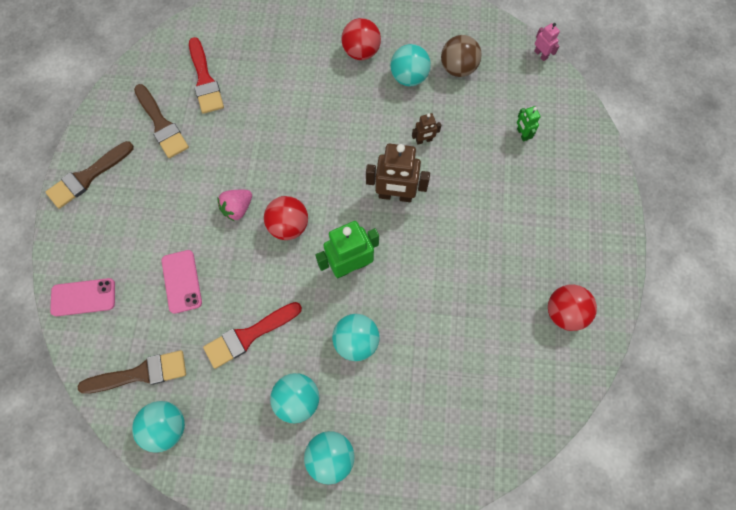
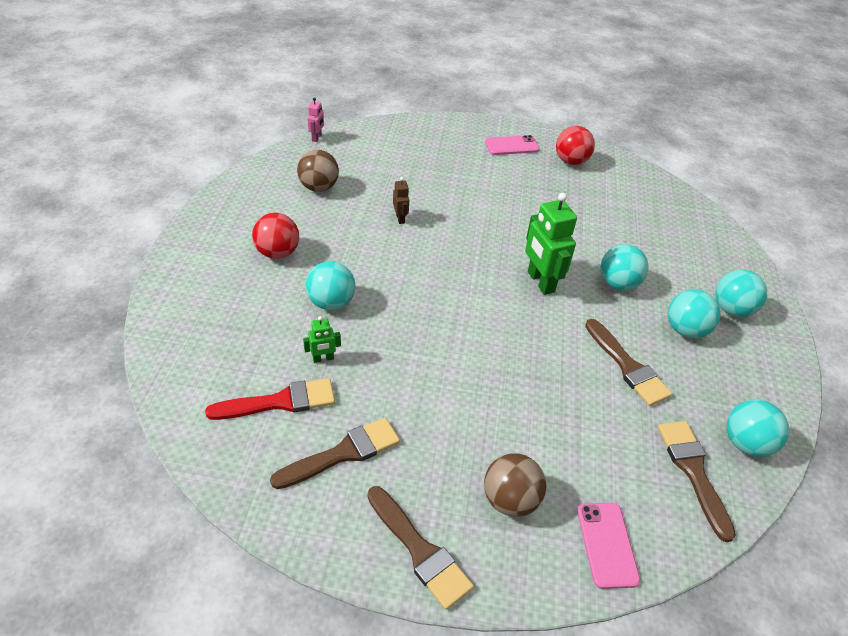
camera: 90 degrees left, 25 degrees down
(121, 233) = (510, 499): none -> brown ball
(182, 281) = (572, 429): pink phone -> pink phone (511, 146)
(237, 208) = (474, 371): pink strawberry -> none
(249, 335) = (627, 366): red brush -> brown brush
(288, 226) = (496, 327): red ball -> none
(395, 195) = (462, 244): brown robot -> none
(409, 77) = (321, 221): turquoise ball -> turquoise ball (331, 302)
(522, 134) = (401, 159): green robot -> green robot (323, 359)
(541, 54) = (317, 138): pink robot -> pink robot turned 135 degrees clockwise

